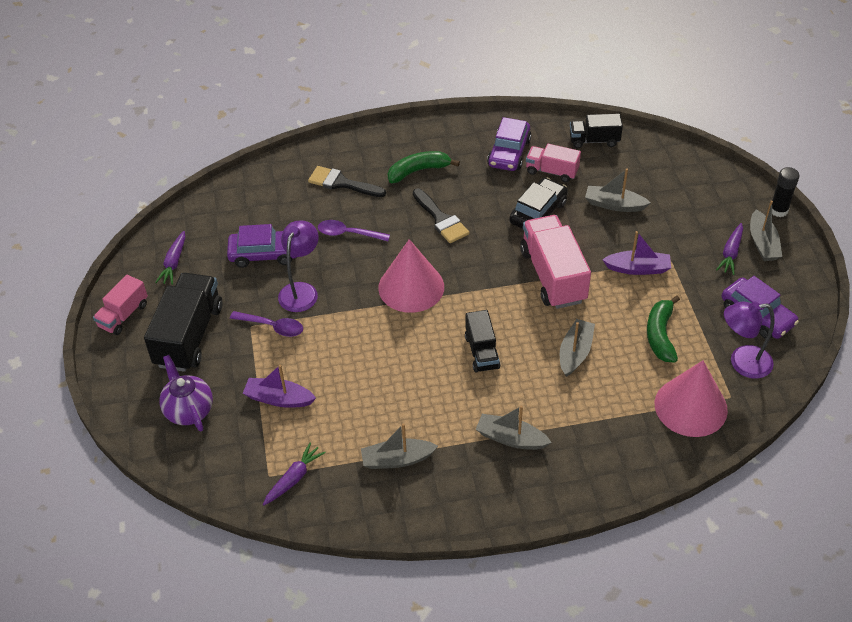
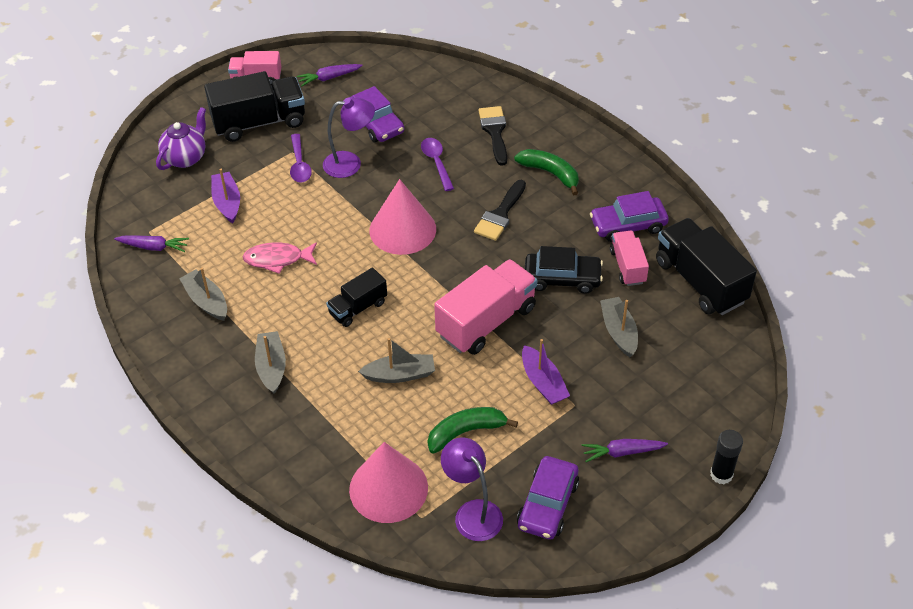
camera: 60 degrees right, 0 degrees up
(382, 387) = (277, 259): none -> pink fish
(594, 140) = (700, 282): black truck -> black truck, size x1.76
(763, 243) = (658, 476): grey boat -> none

